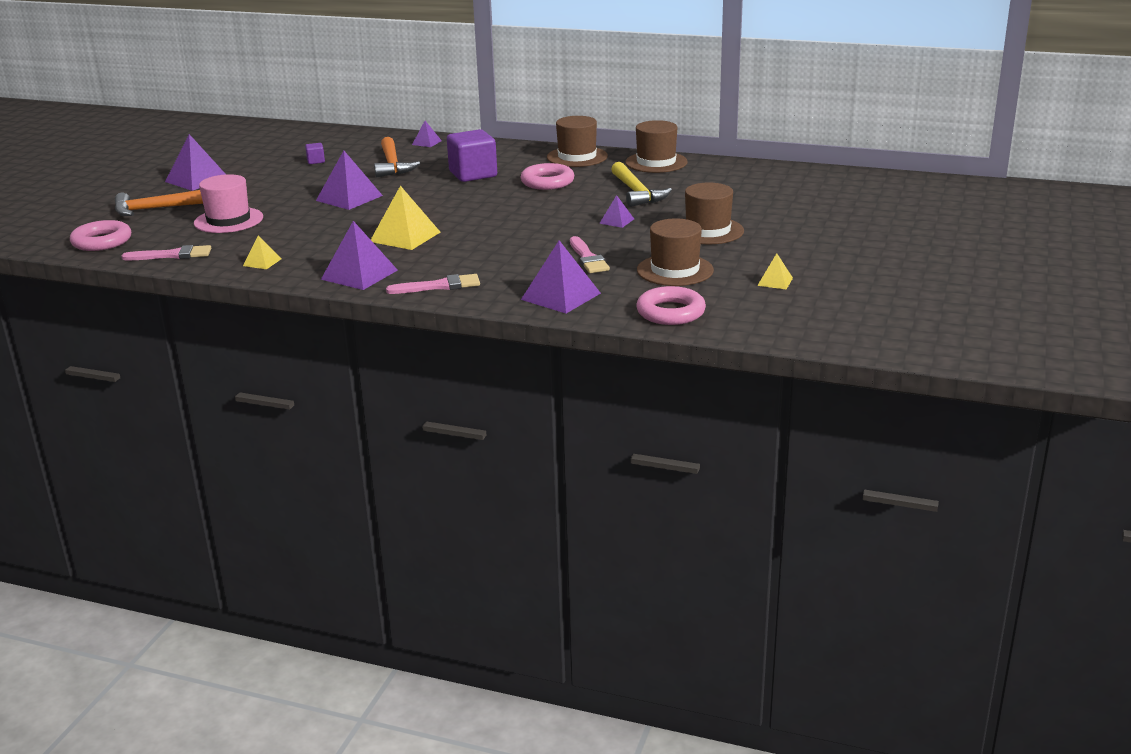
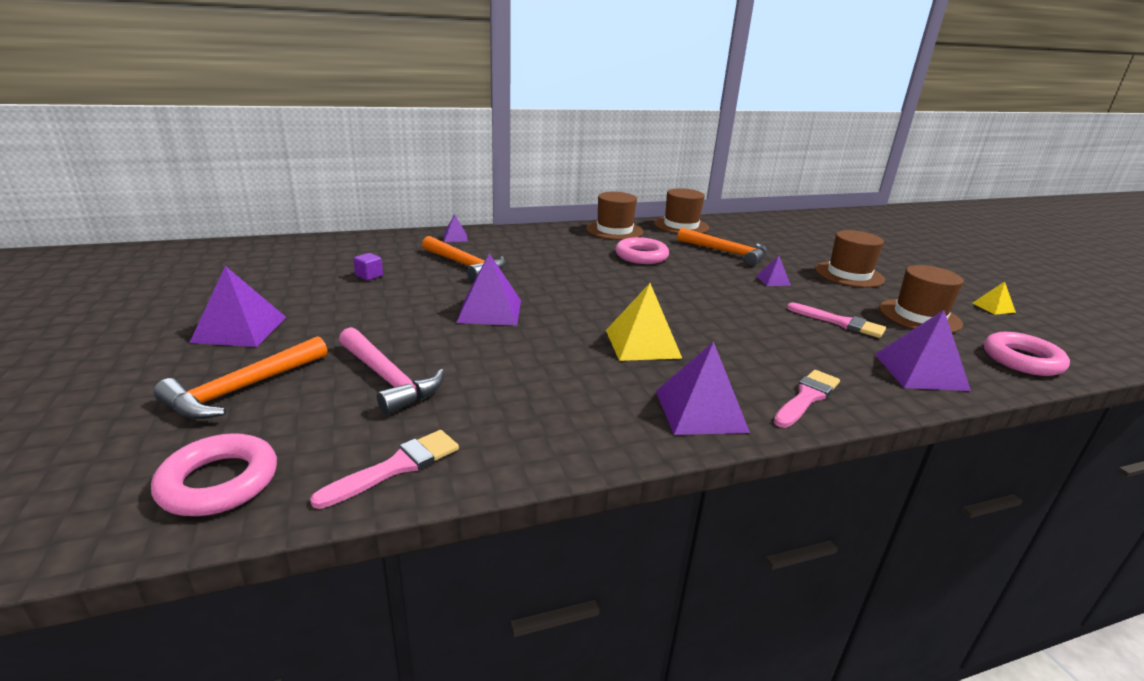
camera: 40 degrees left, 0 degrees up
(228, 220) = (388, 379): pink hat -> pink hammer
(262, 262) = (552, 433): yellow pyramid -> none
(473, 174) = (563, 261): purple cube -> none
(636, 192) = (726, 252): yellow hammer -> orange hammer

